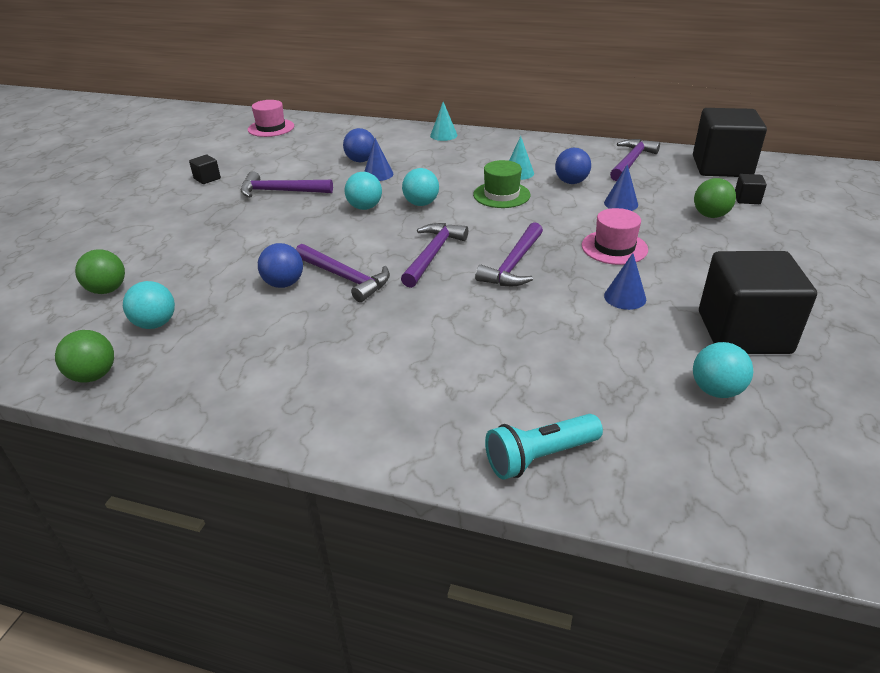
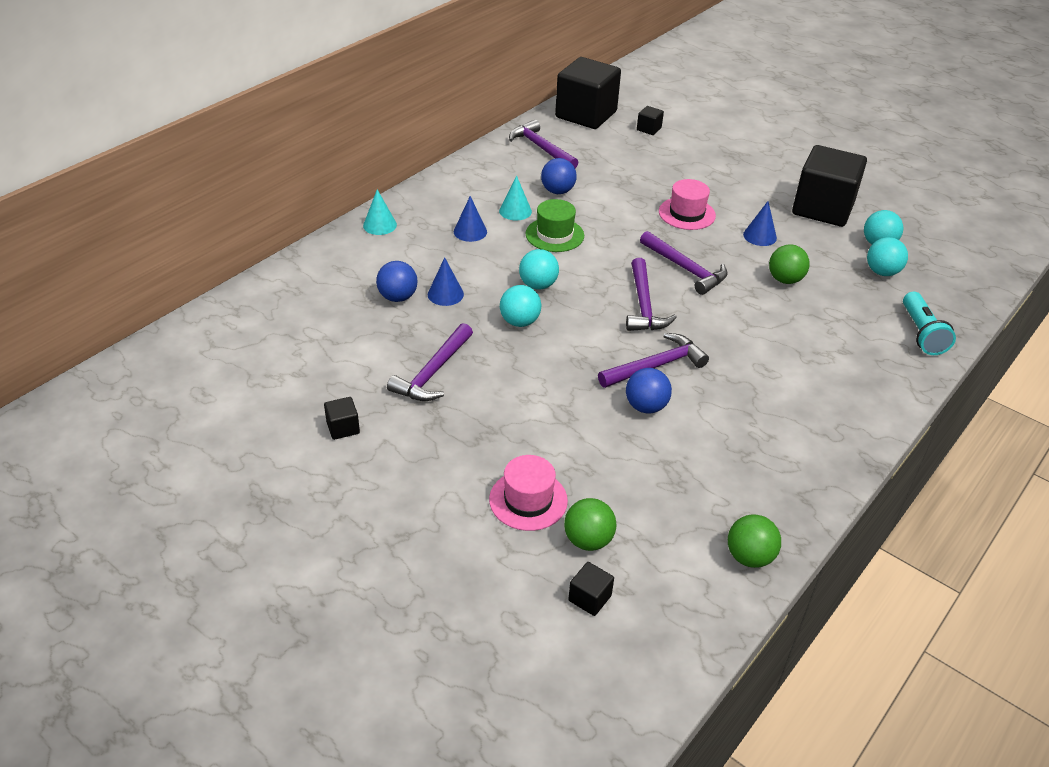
camera: 70 degrees left, 5 degrees up
(43, 303) = (589, 598): none -> black cube
(155, 324) = (677, 506): turquoise ball -> turquoise ball (882, 272)
(271, 128) = (218, 346): pink hat -> pink hat (528, 500)
(433, 254) = (643, 305): purple hammer -> purple hammer turned 135 degrees counterclockwise
(621, 203) = (616, 183): blue cone -> blue cone (470, 231)
(710, 215) = (663, 154): green ball -> green ball (785, 279)

